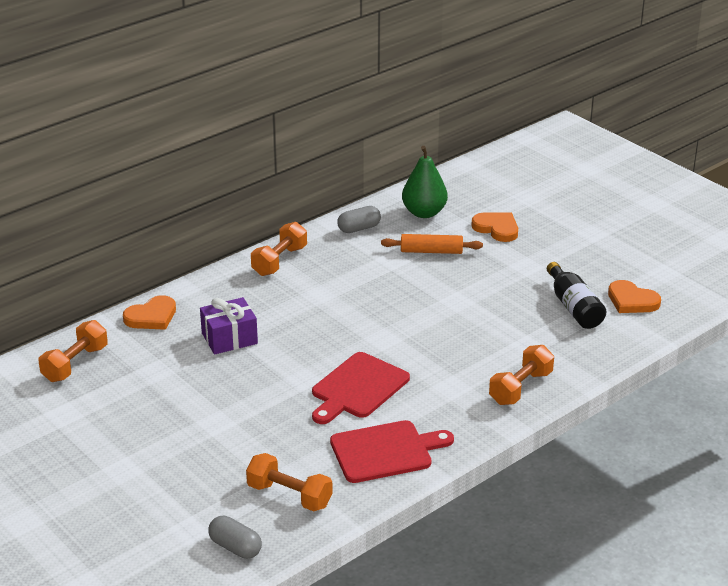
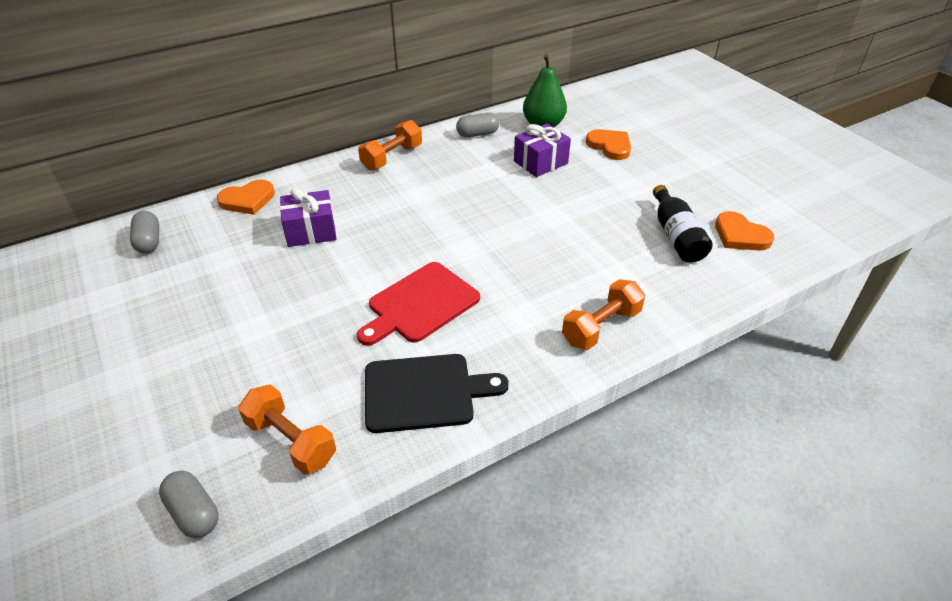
camera: 10 degrees right, 10 degrees up
(75, 364) = (149, 241): orange dumbbell -> grey capsule
(385, 451) = (424, 392): red cutting board -> black cutting board
(431, 251) = (540, 162): orange rolling pin -> purple gift

